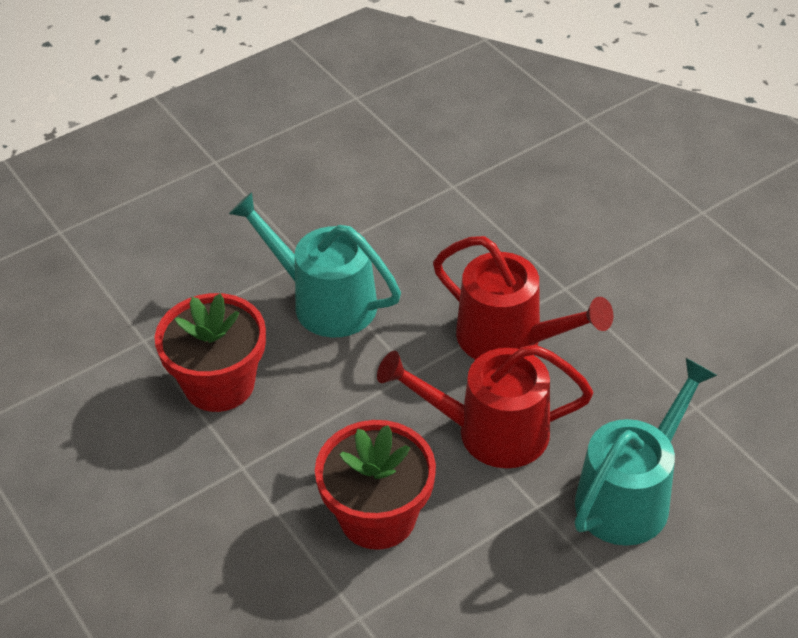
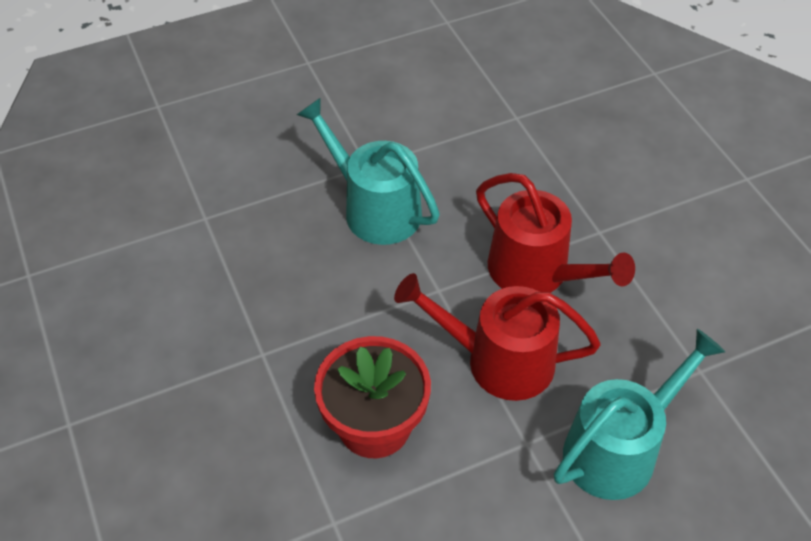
camera: 10 degrees right, 5 degrees up
(219, 384) = (261, 271): red flower pot -> none

